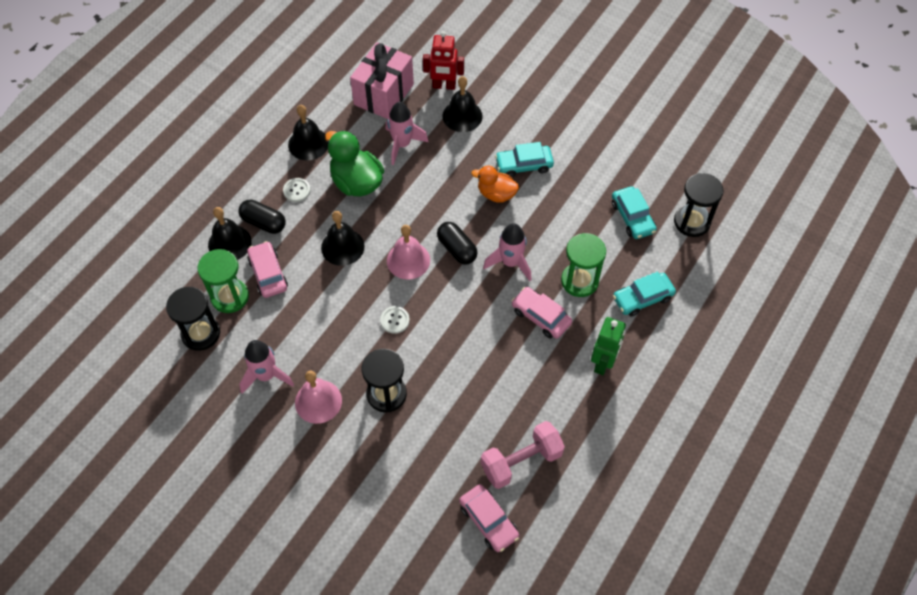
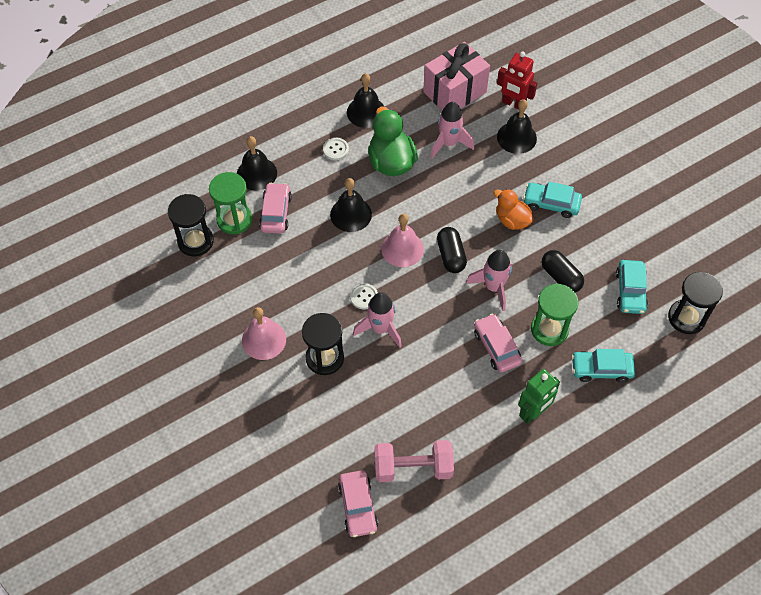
camera: 25 degrees right, 0 degrees up
(263, 223) = (294, 167): black capsule -> black capsule (560, 277)
(266, 375) = (231, 299): pink rocket -> pink rocket (380, 329)

